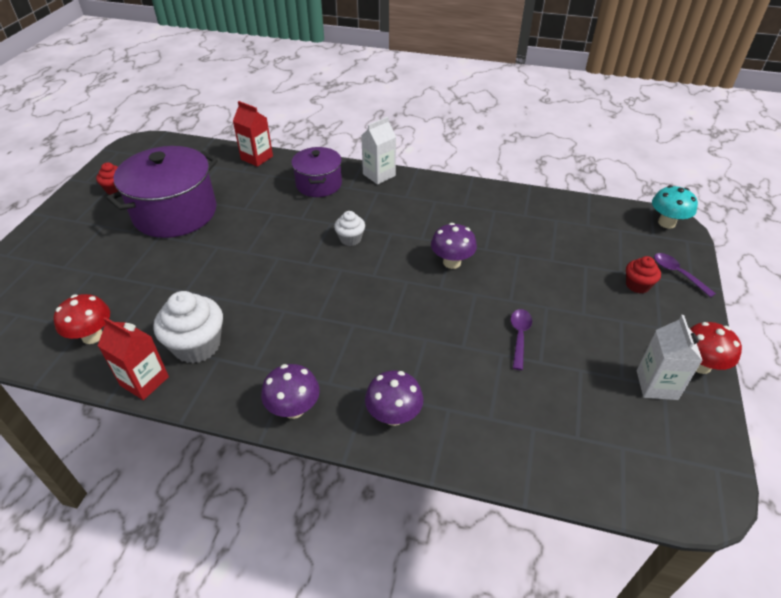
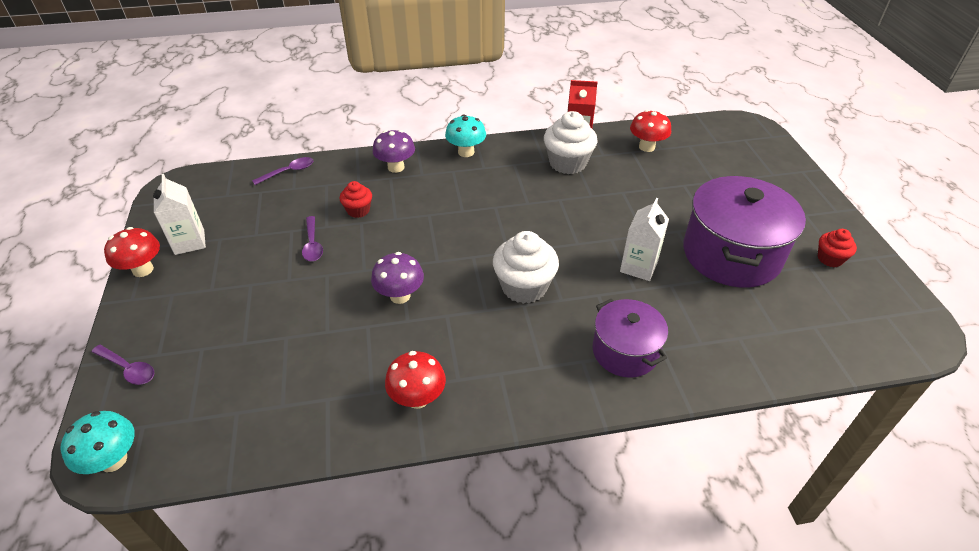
camera: 155 degrees right, 0 degrees up
(257, 158) = (750, 368): red carton -> none
(294, 409) = (466, 152): purple mushroom -> turquoise mushroom
(350, 239) = (524, 287): white cupcake -> white cupcake, size x1.78
(379, 175) = (561, 400): white carton -> white carton (638, 267)
(465, 199) = (417, 398): none -> red mushroom
(538, 462) = (288, 172): none -> purple spoon
(637, 285) = (184, 336): red cupcake -> red cupcake (358, 210)

